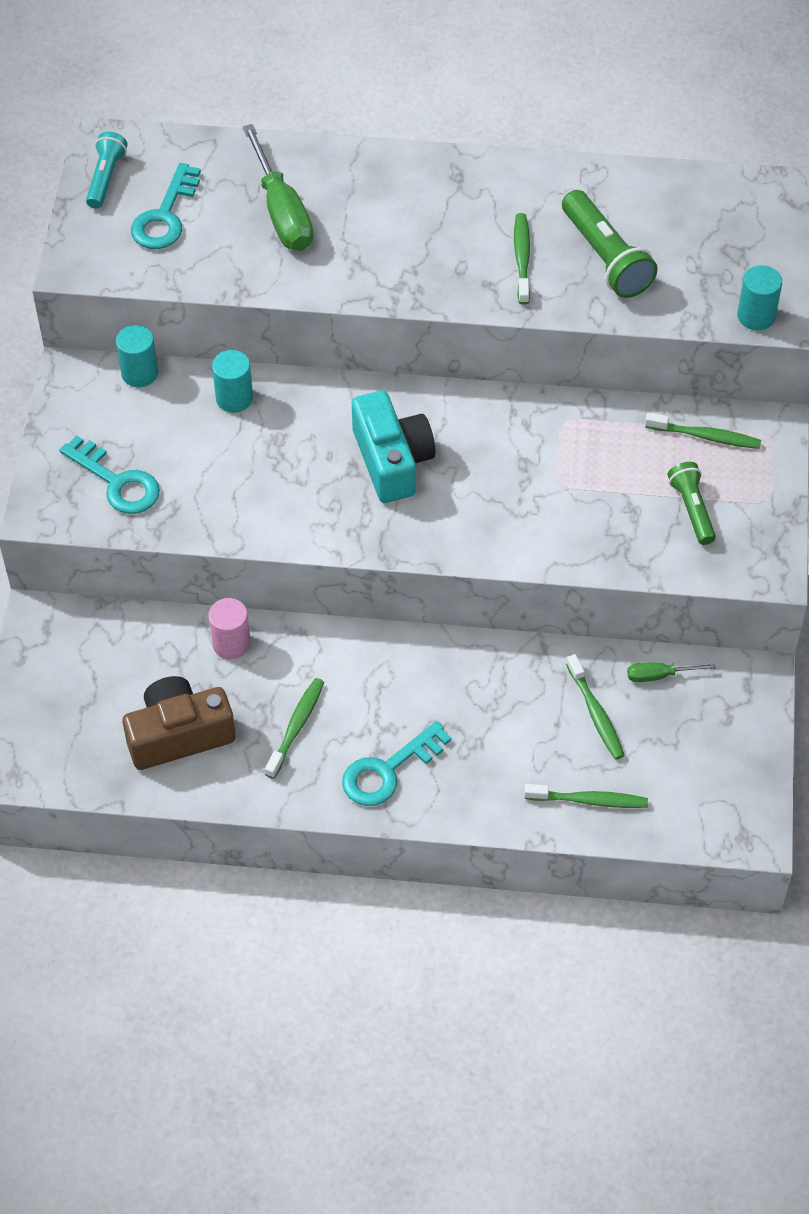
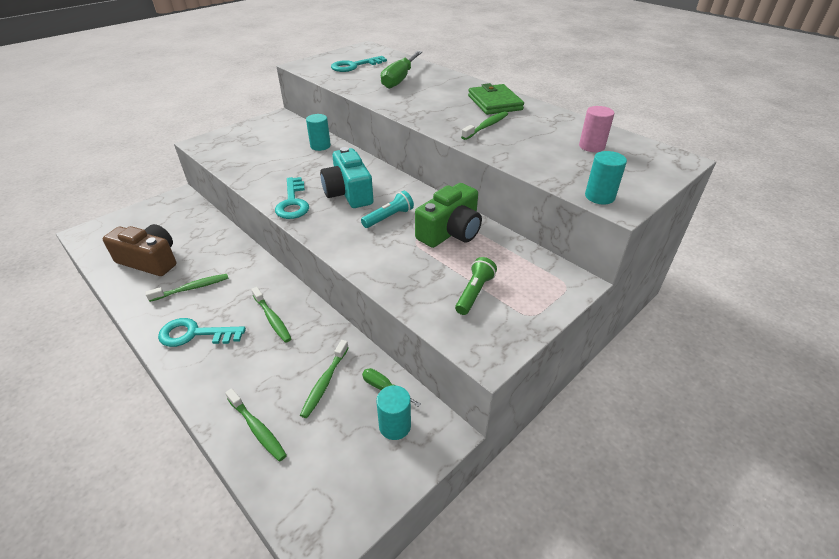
camera: 40 degrees right, 15 degrees down
(106, 178) = (351, 53): turquoise flashlight -> turquoise flashlight (389, 217)
(117, 482) = (238, 148): turquoise key -> turquoise key (293, 202)
(139, 373) = (300, 125): turquoise cylinder -> turquoise cylinder (395, 426)
(231, 644) = (221, 242): pink cylinder -> pink cylinder (591, 146)
(392, 460) = (349, 193): turquoise camera -> turquoise camera turned 135 degrees clockwise
(478, 194) = (494, 103): none -> green wallet
(583, 441) = (450, 232): none -> green camera
(605, 258) = (532, 142): green flashlight -> none
(705, 436) = (525, 265): green toothbrush -> green toothbrush (272, 319)

